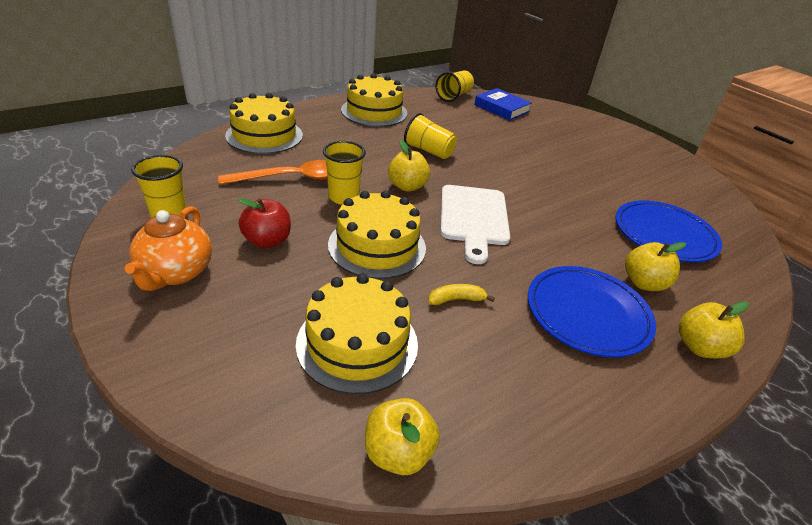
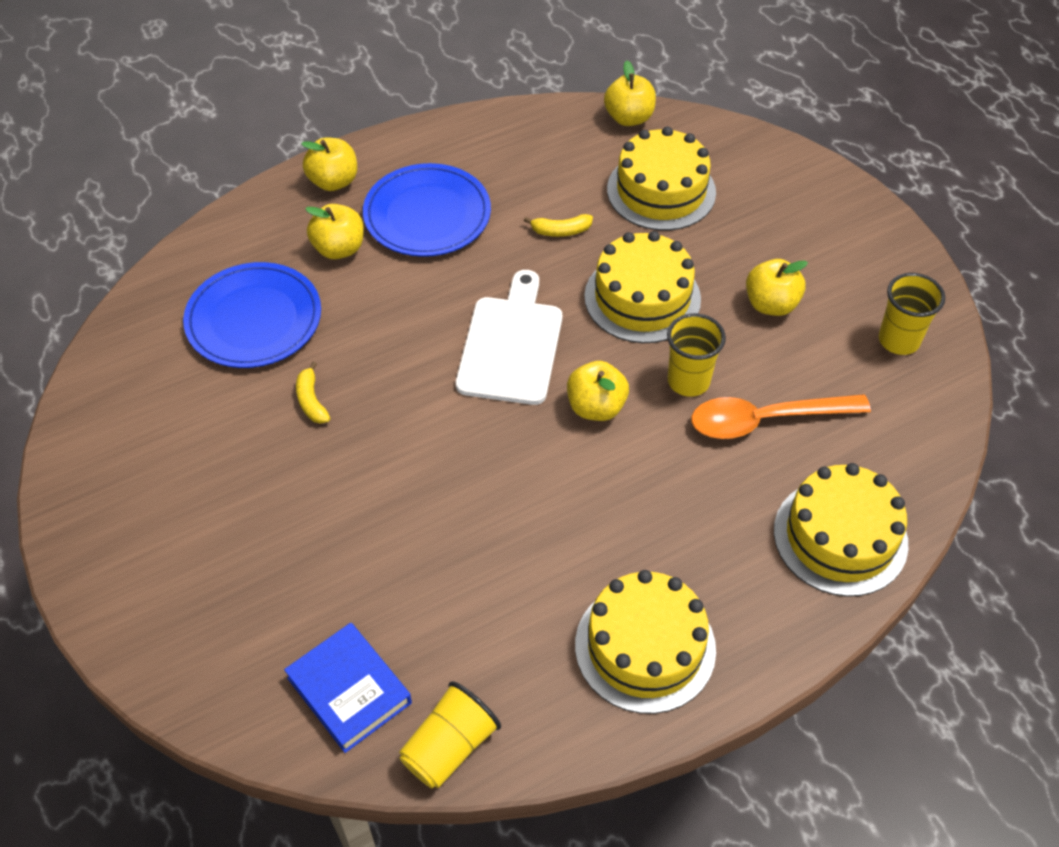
camera: 170 degrees left, 15 degrees up
(176, 273) = (852, 262): orange teapot -> none
(267, 241) = (771, 304): red apple -> yellow apple
(429, 151) = (549, 503): yellow cup -> none
(589, 193) = (311, 401): none -> yellow banana

